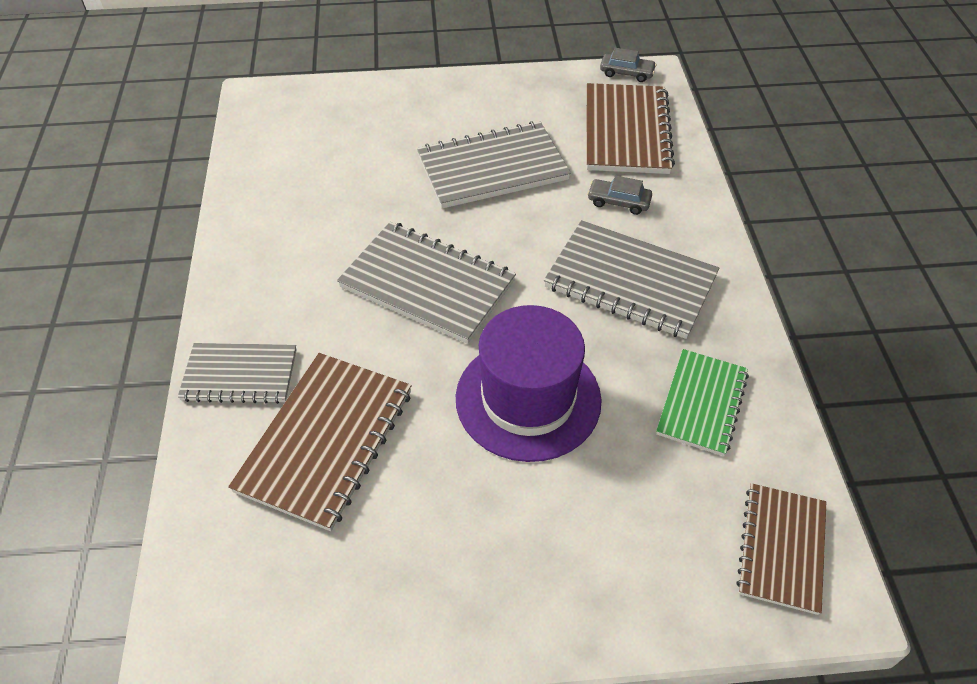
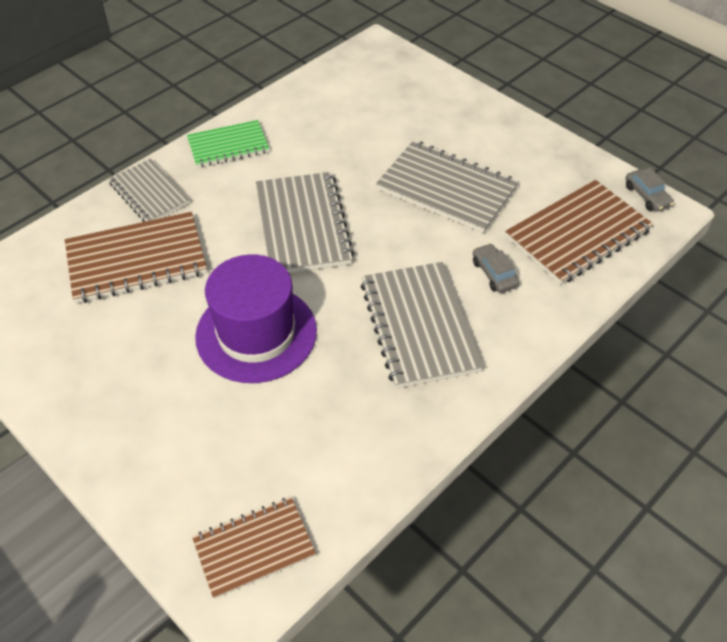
camera: 50 degrees right, 0 degrees up
(701, 403) = (343, 431): green notebook -> green notebook (228, 146)

